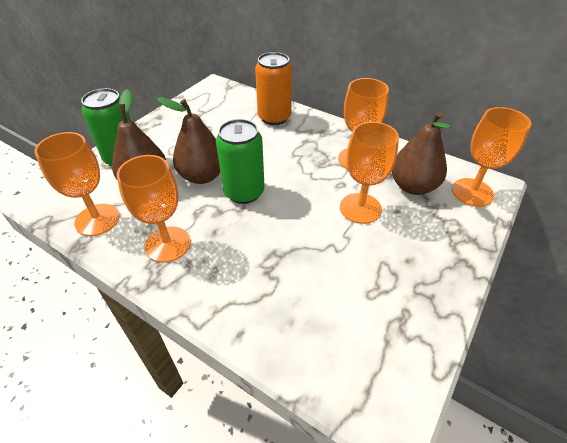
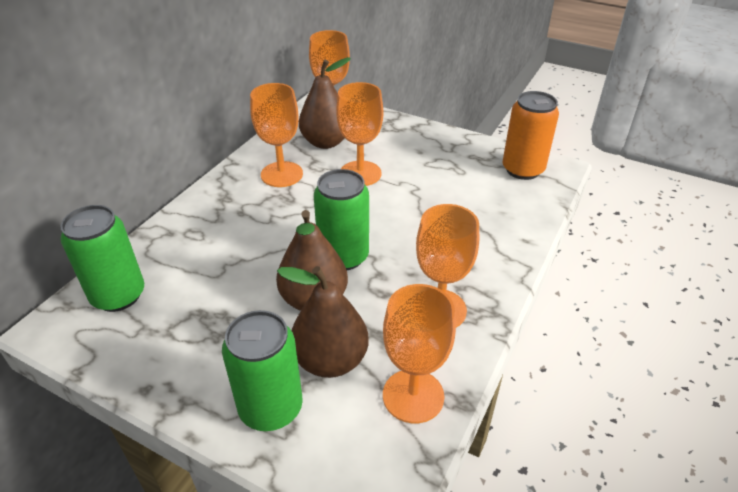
camera: 95 degrees left, 5 degrees down
(231, 101) = (118, 295): none -> green can
(274, 117) = (180, 243): orange can -> orange can (522, 169)

